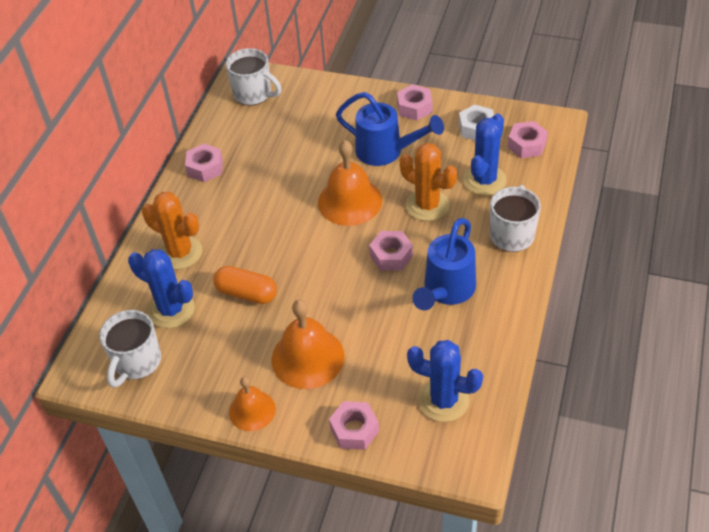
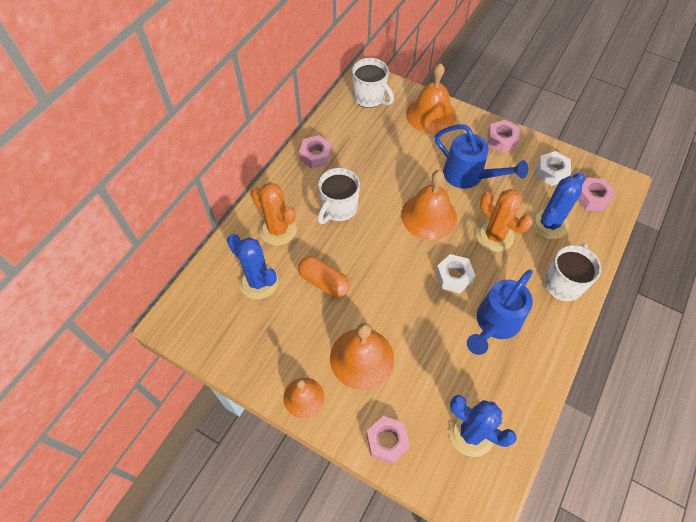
camera: 10 degrees right, 10 degrees up
(137, 362) = (219, 324): white mug -> white mug (338, 208)
(328, 98) = (431, 114): none -> orange bell
(391, 255) = (453, 277): pink nut -> white nut

